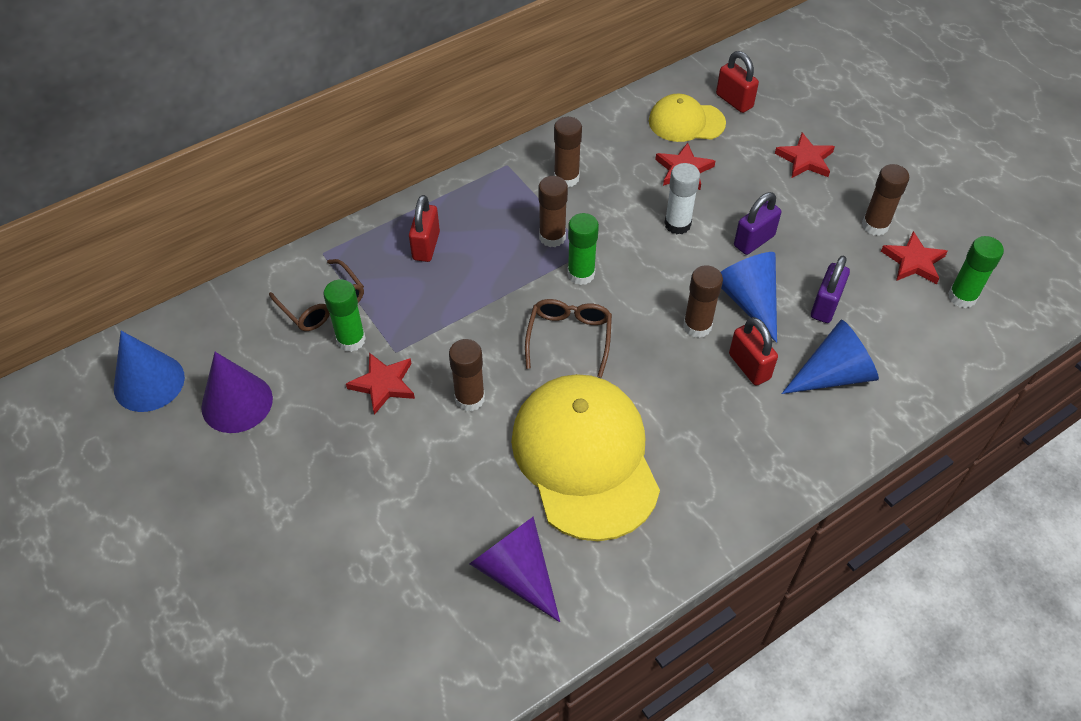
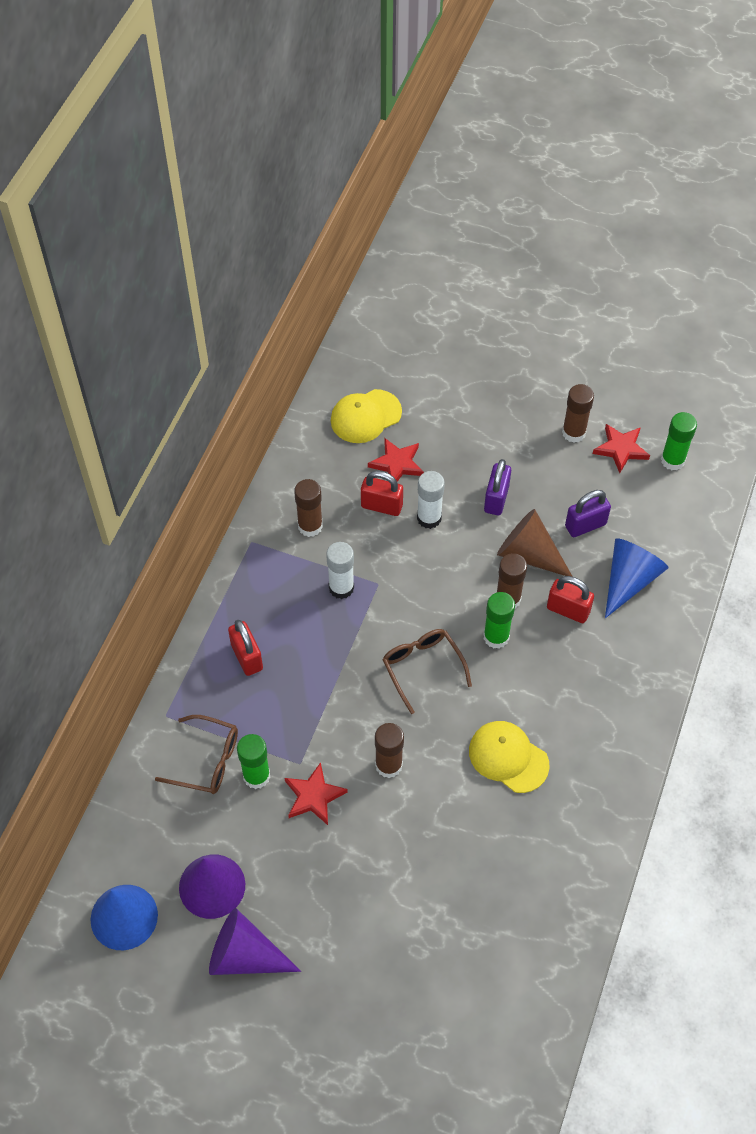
camera: 35 degrees left, 5 degrees up
(516, 572) = (527, 874): purple cone -> purple cone (245, 955)
(552, 237) = (341, 588): brown glue stick -> white glue stick
(581, 274) = (389, 607): green glue stick -> green glue stick (496, 637)
(585, 458) = (508, 757): yellow cap -> yellow cap, size x0.53
(734, 101) = (388, 373): red padlock -> red padlock (381, 506)
(748, 300) = (529, 554): blue cone -> brown cone
(805, 159) = (482, 400): red star -> none
(825, 306) = (585, 525): purple padlock -> purple padlock turned 75 degrees clockwise

